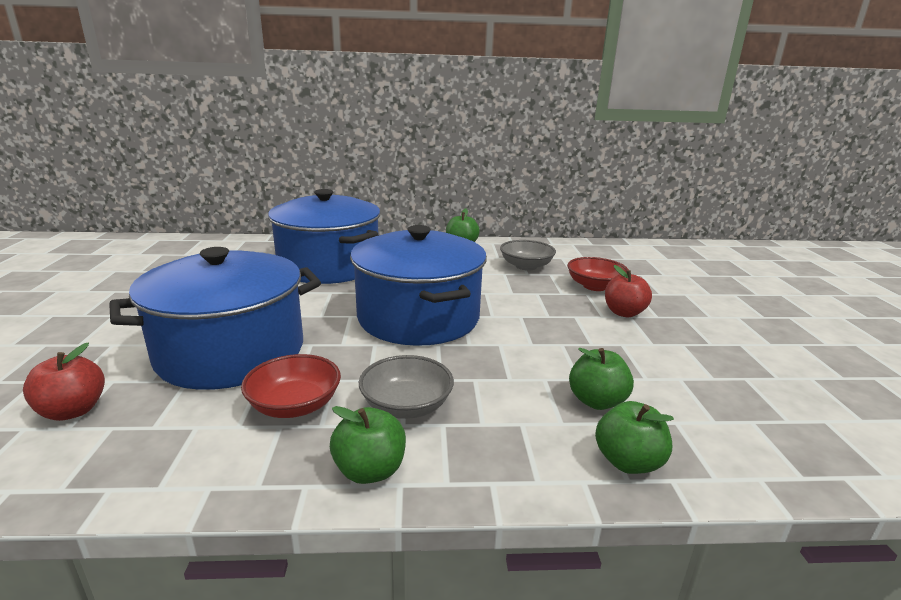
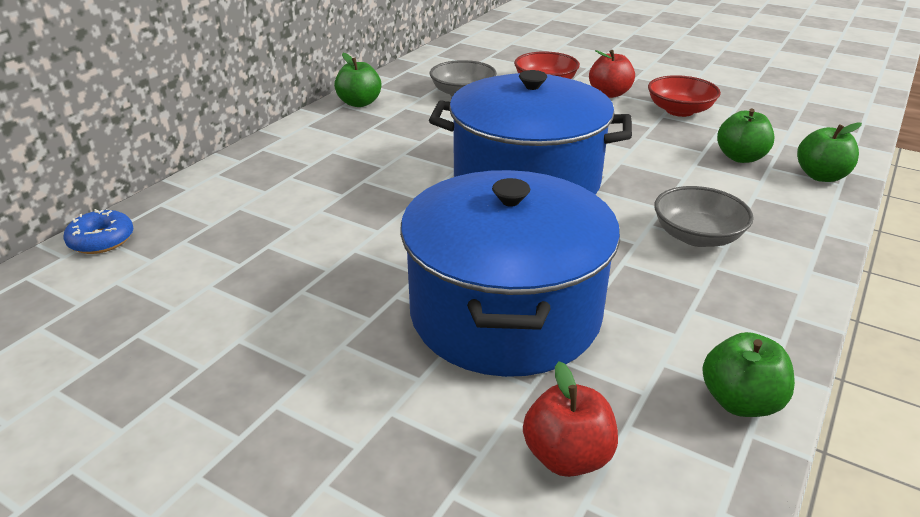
camera: 55 degrees left, 10 degrees up
(242, 241) = (101, 240): none -> blue donut
(295, 405) = (658, 294): red bowl -> red bowl (679, 110)
(329, 266) = (312, 195): blue pot -> none
(370, 470) = (785, 279): green apple -> green apple (740, 402)

